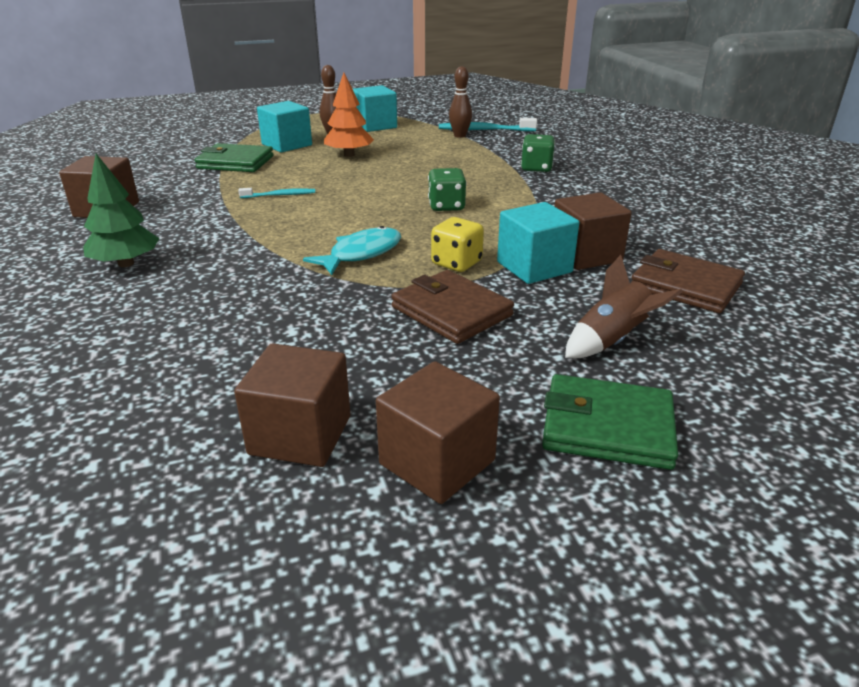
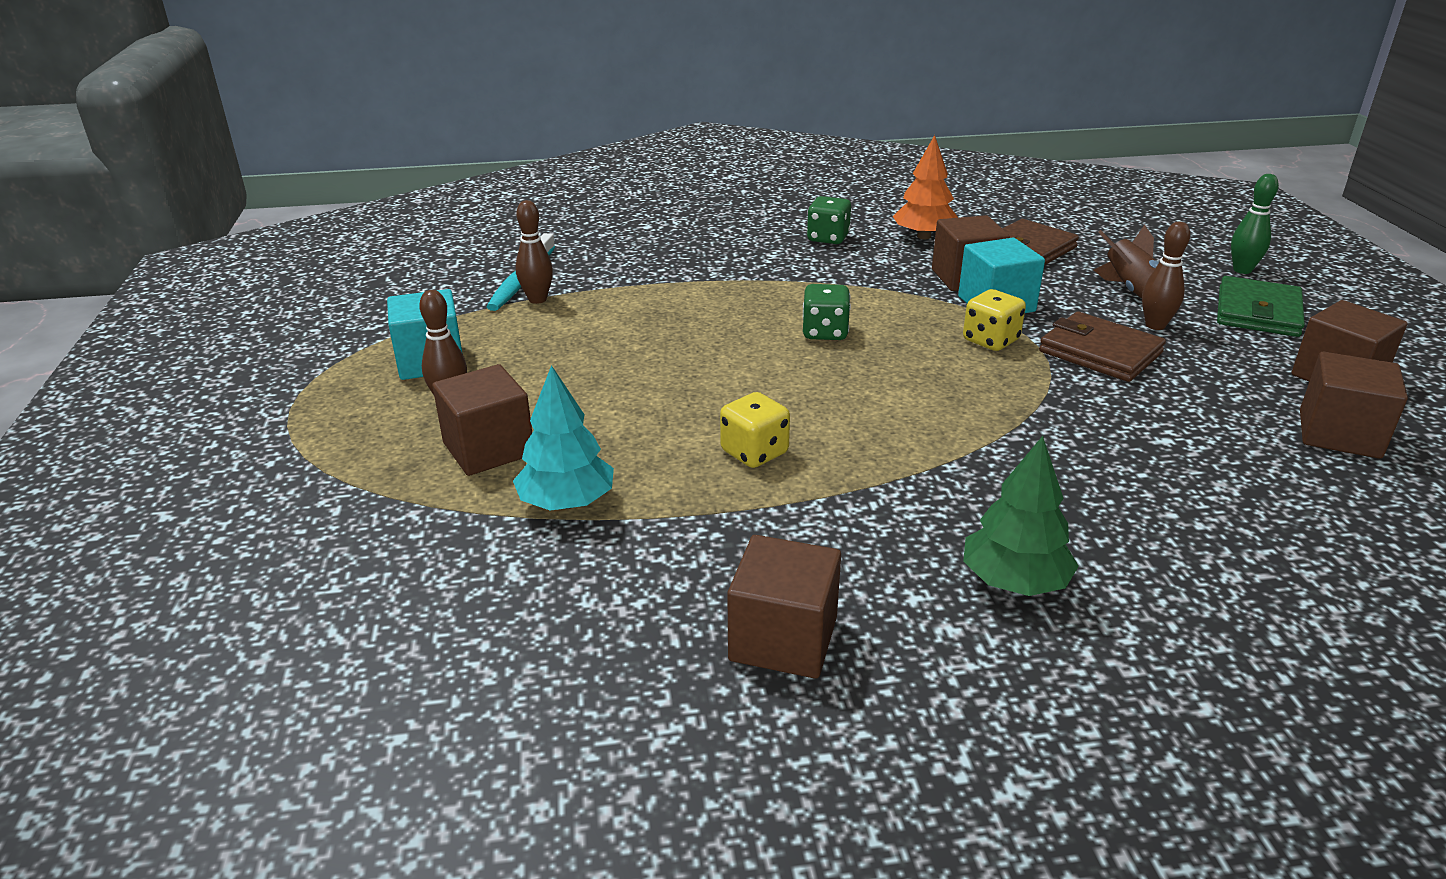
camera: 80 degrees left, 0 degrees up
(235, 162) = (567, 503): green wallet -> turquoise tree
(280, 195) = (754, 452): turquoise toothbrush -> yellow dice
(287, 145) = (488, 449): turquoise cube -> brown cube
(349, 155) = (582, 390): orange tree -> orange tree (924, 236)
(361, 254) = (969, 393): turquoise fish -> none
(451, 311) = (1100, 352): brown wallet -> brown wallet turned 75 degrees clockwise
(528, 347) = (1155, 325): none -> brown bowling pin
(536, 168) = (705, 268): green dice -> green dice (828, 238)
(753, 435) = (1242, 270): none -> green bowling pin

